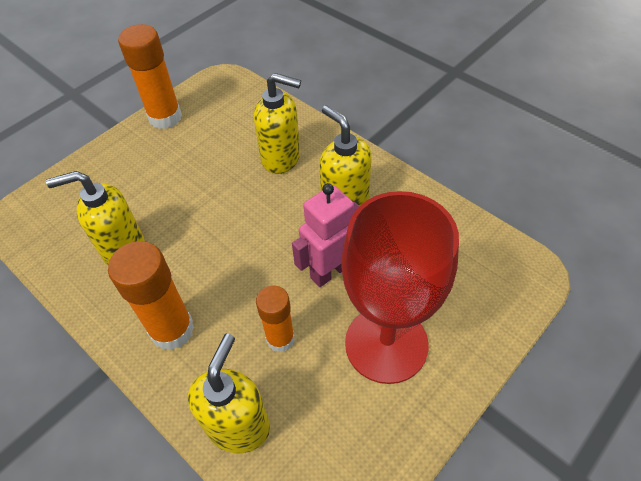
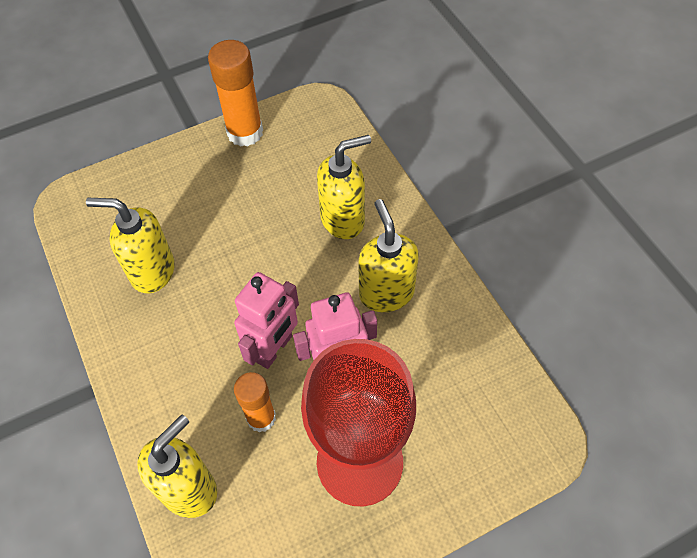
camera: 20 degrees right, 5 degrees up
(172, 330) = (166, 371): orange glue stick -> none
(266, 277) = (274, 349): none -> pink robot
(281, 158) = (343, 219): yellow soap dispenser -> yellow soap dispenser turned 60 degrees counterclockwise

